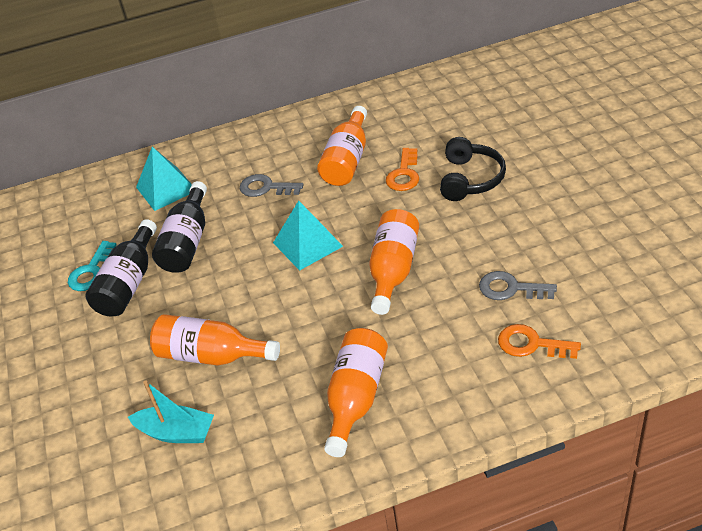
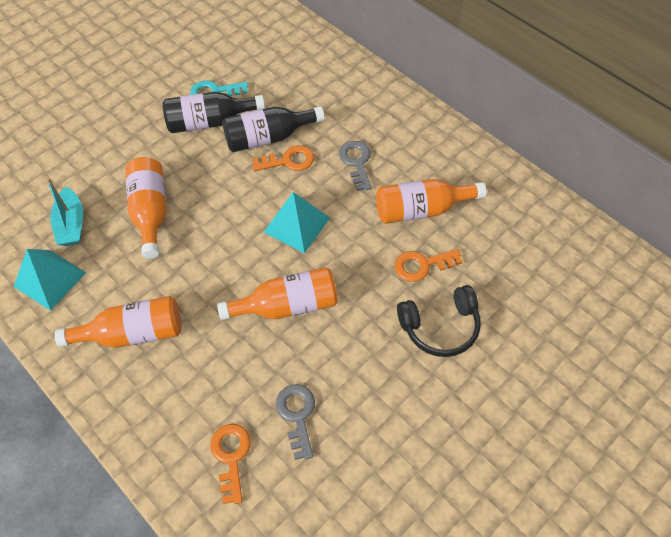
camera: 60 degrees right, 15 degrees up
(166, 189) = (326, 93): turquoise pyramid -> turquoise pyramid (50, 279)
(228, 233) = (289, 161): none -> orange key

